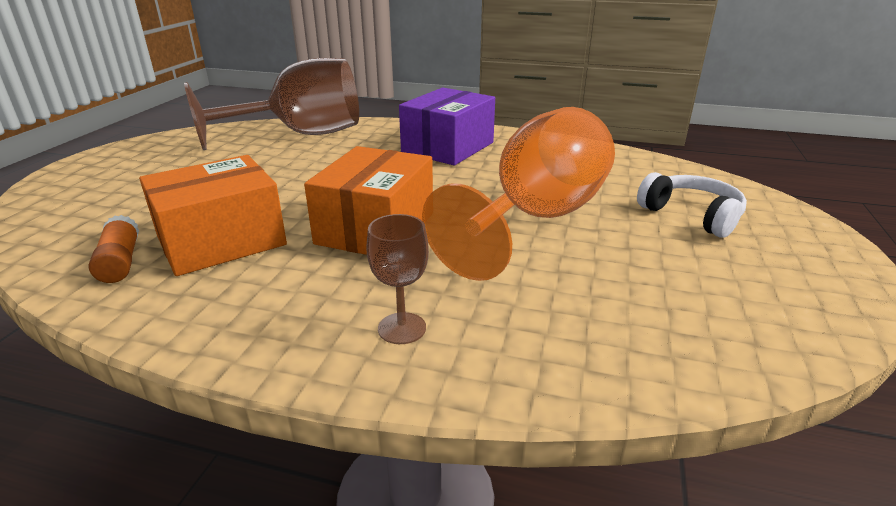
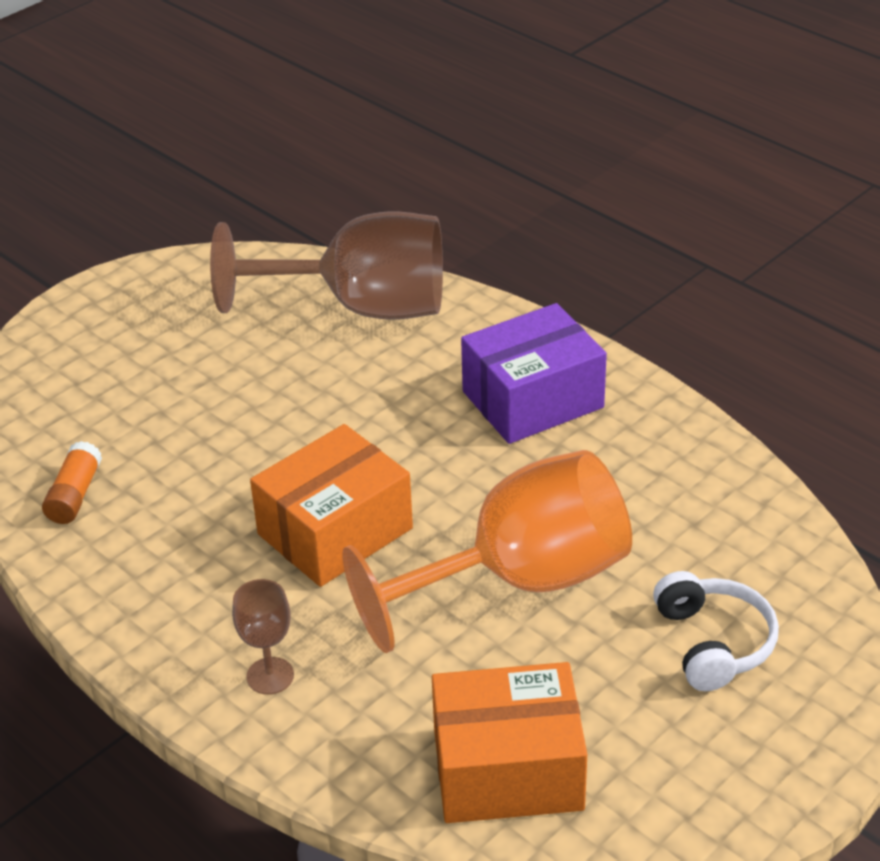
camera: 30 degrees right, 10 degrees up
(221, 241) = (174, 496): orange box -> orange box (507, 769)

